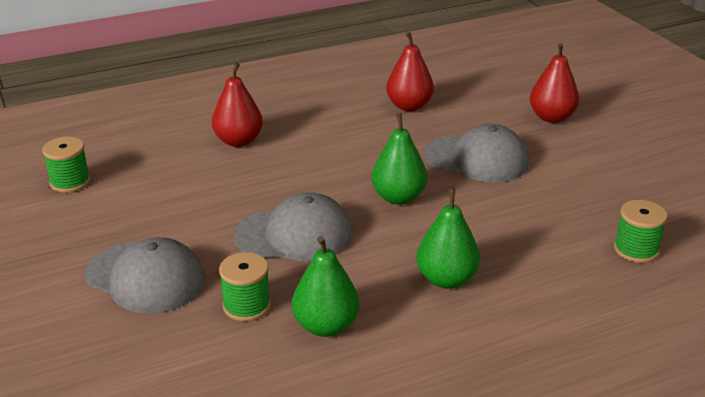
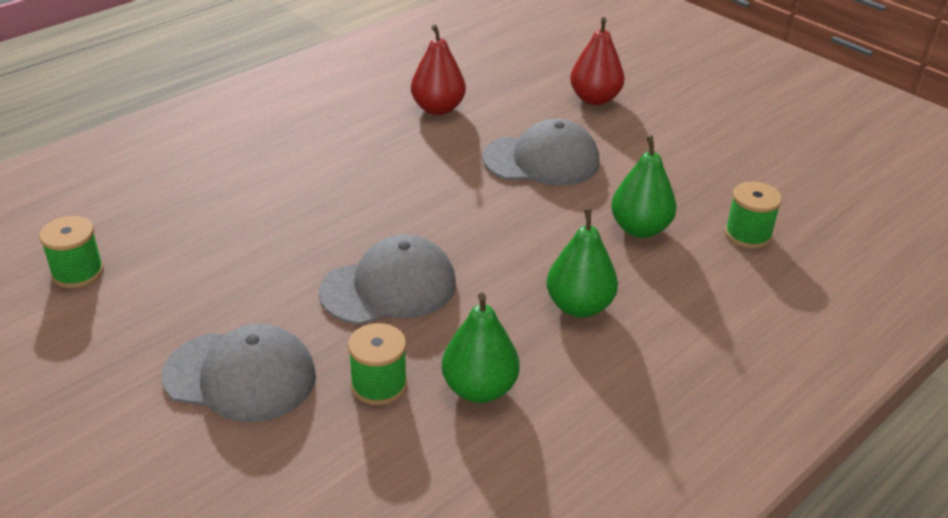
camera: 20 degrees left, 5 degrees up
(238, 141) = (263, 183): red pear -> none
(398, 197) = (481, 220): green pear -> green pear (640, 229)

